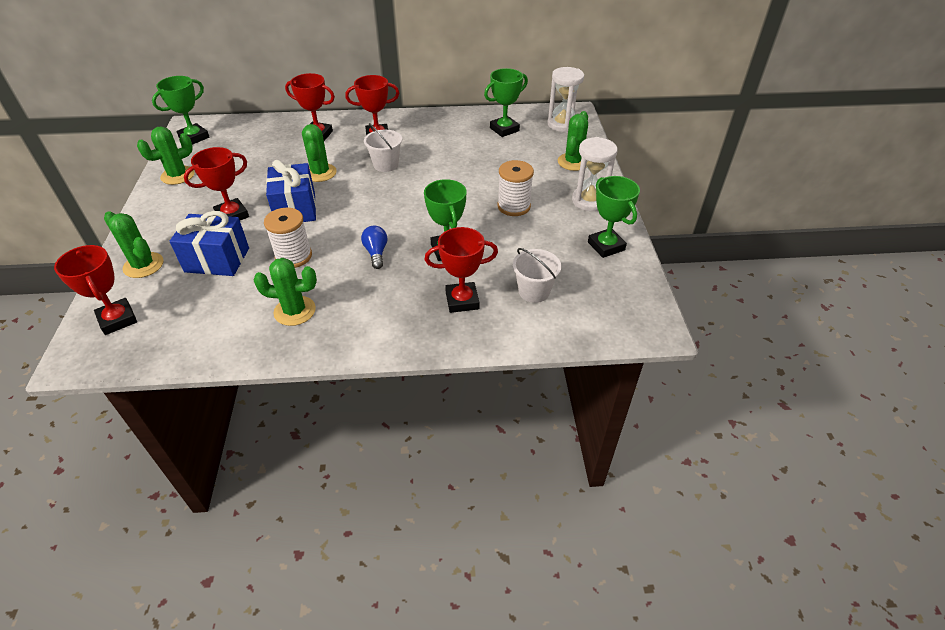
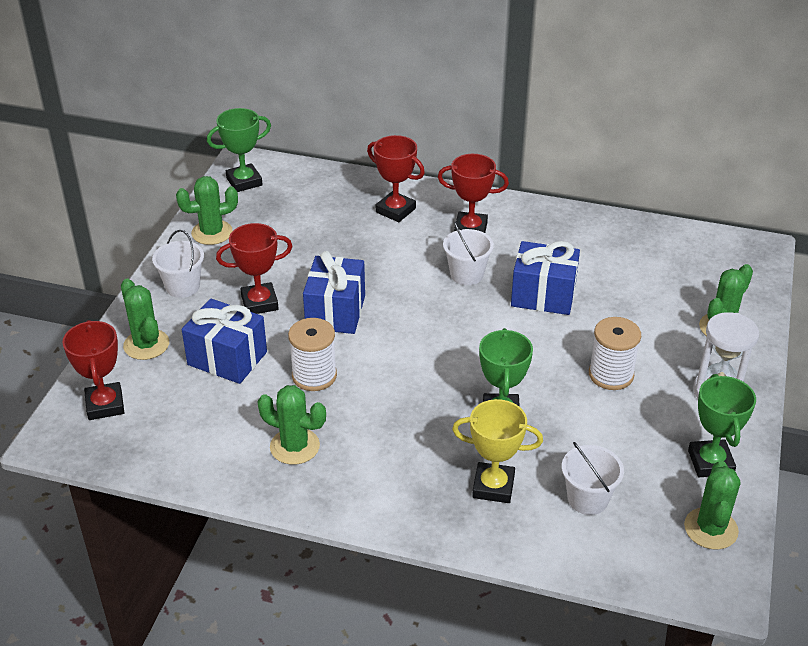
camera: 20 degrees right, 5 degrees down
(164, 217) = (182, 286): none -> white bucket
(320, 173) = (380, 267): green cactus -> green cactus (711, 529)
(376, 253) = (412, 396): blue light bulb -> none
(445, 167) = (543, 295): none -> blue gift
(462, 300) = (493, 486): red trophy -> yellow trophy
(504, 129) = (646, 255): green trophy -> none
(562, 124) = (732, 265): white hourglass -> none

